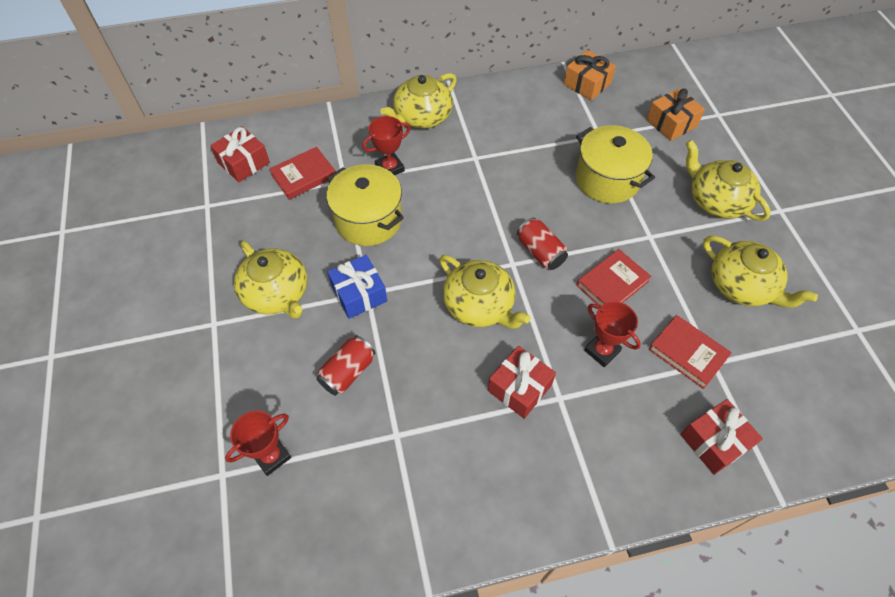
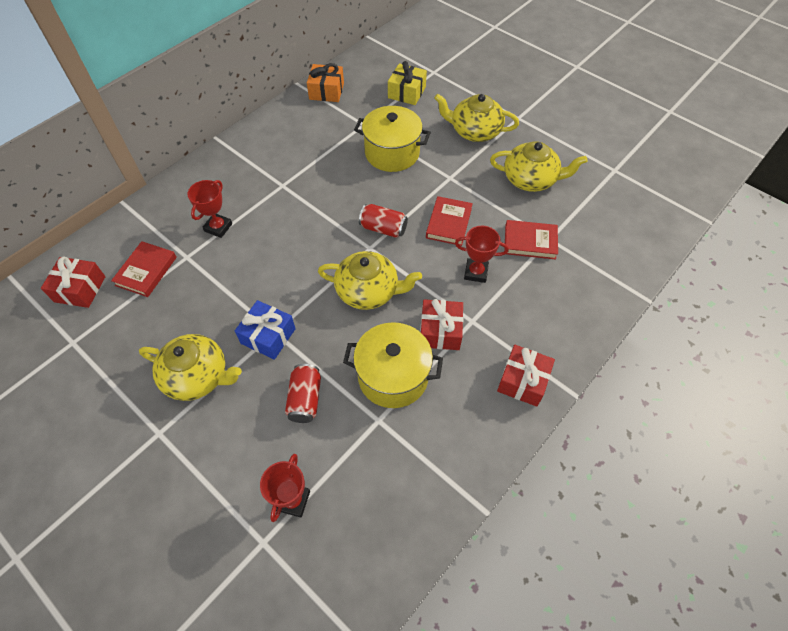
camera: 35 degrees left, 0 degrees up
(368, 220) = (231, 276): yellow pot -> yellow pot (393, 376)
(422, 117) = (214, 175): yellow teapot -> none
(671, 123) = (407, 92): orange gift -> yellow gift
(714, 442) = (586, 288): red gift -> red gift (523, 381)

